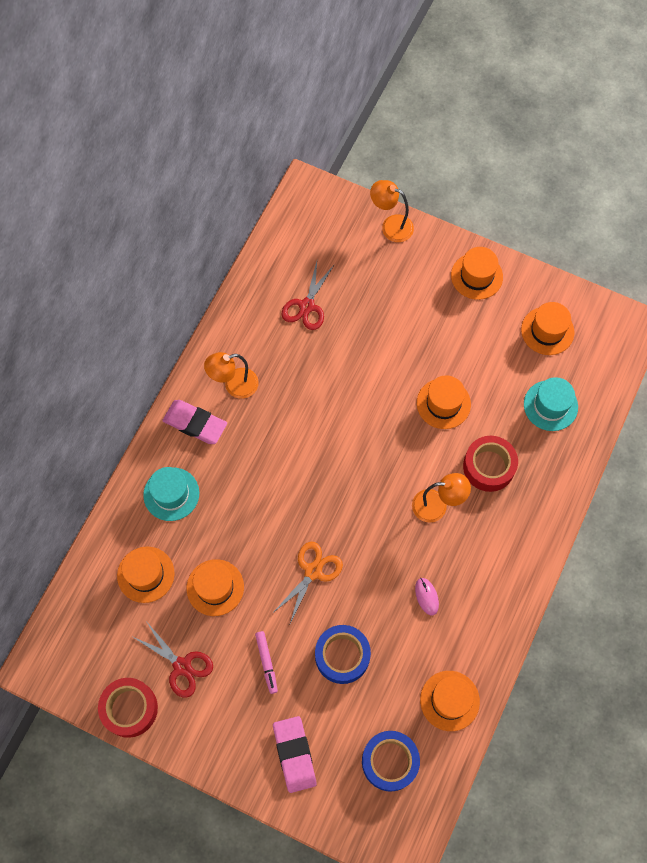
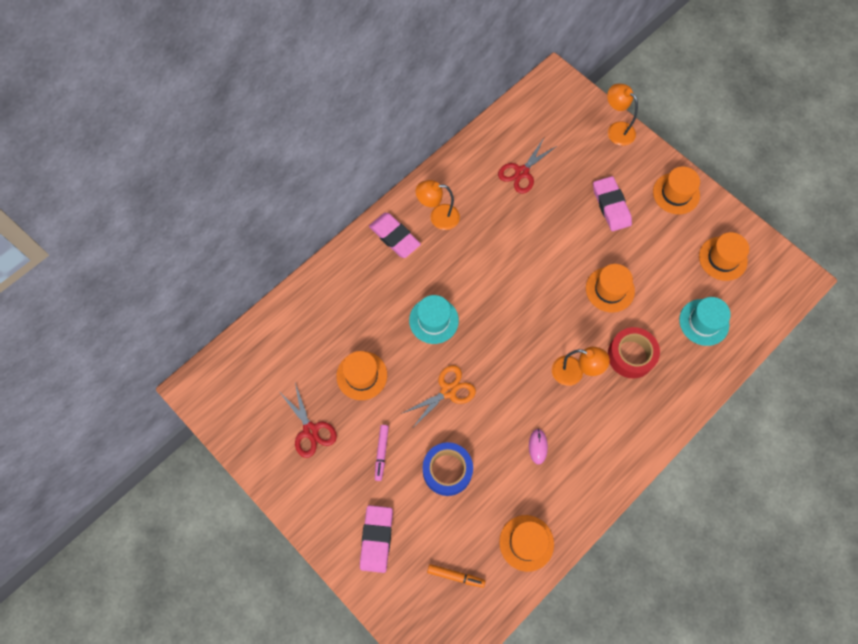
camera: 20 degrees right, 0 degrees up
(129, 708) = (255, 450): red tape -> none
(145, 574) = (309, 345): orange hat -> none
(171, 494) = (354, 287): turquoise hat -> turquoise hat (433, 320)
(390, 761) = (455, 576): blue tape -> orange marker
(414, 312) = (611, 206): none -> pink eraser

